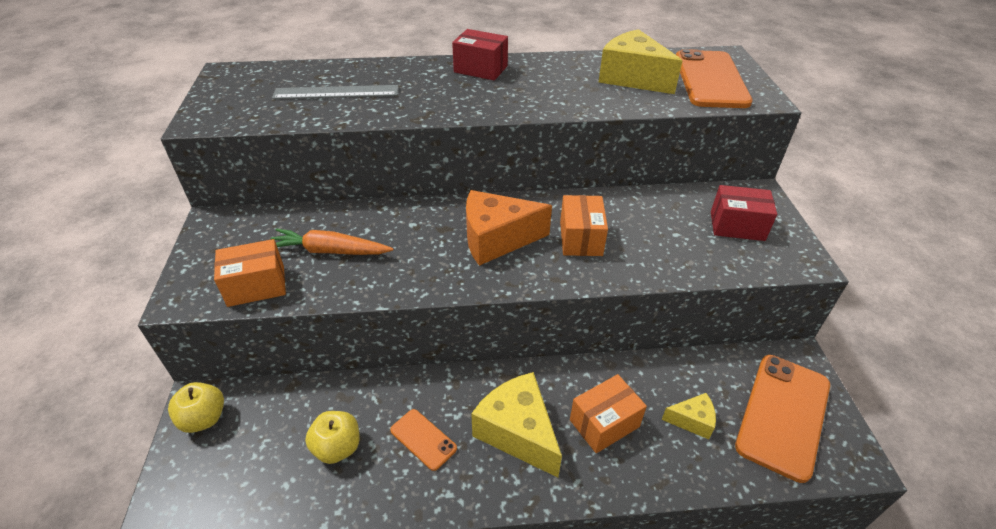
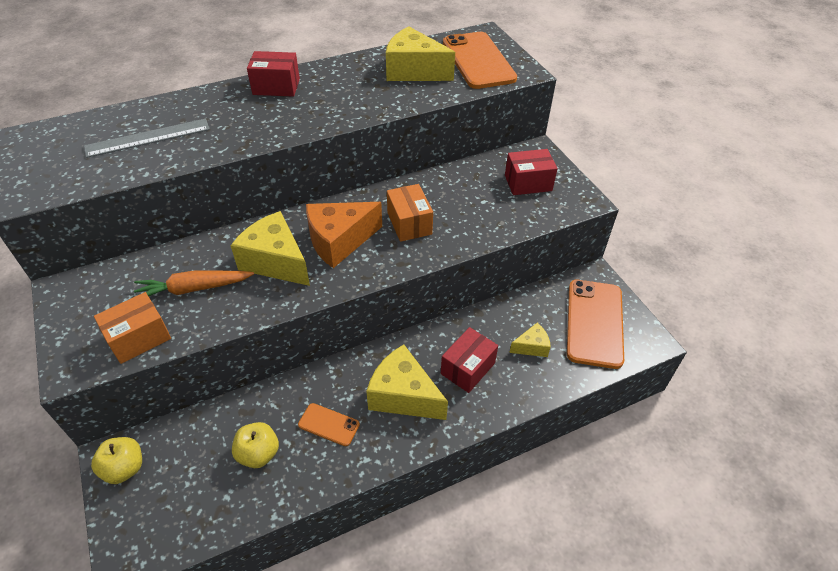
camera: 20 degrees left, 5 degrees up
(422, 244) = (275, 261): none -> yellow cheese
(604, 423) = (468, 368): orange box -> red box

